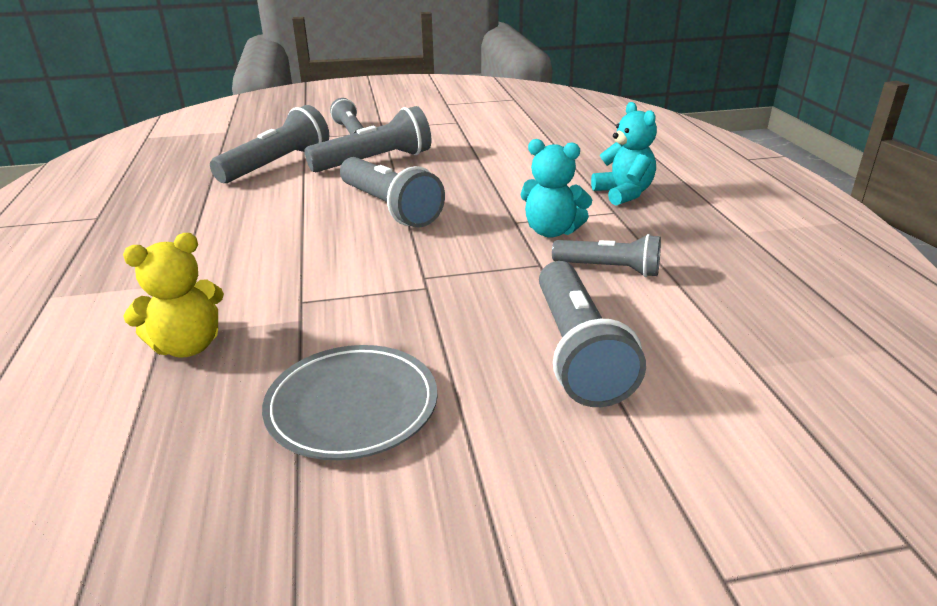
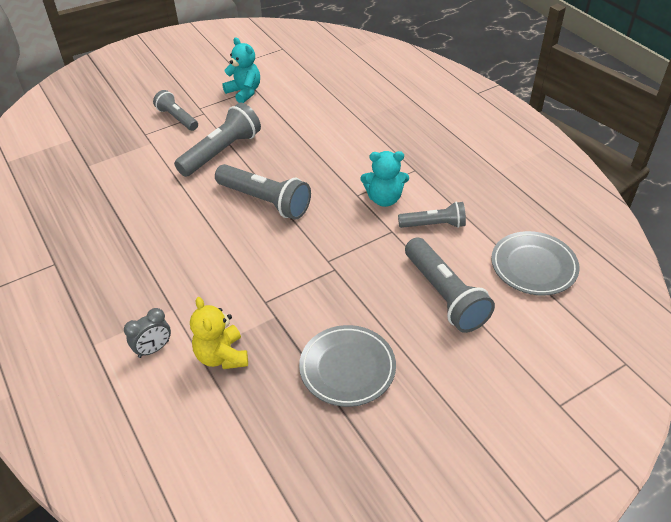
camera: 20 degrees left, 15 degrees up
(112, 318) = (154, 349): none -> grey clock
(188, 346) = (222, 356): yellow teddy bear -> yellow teddy bear turned 120 degrees clockwise
(277, 165) = (148, 173): grey flashlight -> none
(623, 194) = (413, 150): turquoise teddy bear -> turquoise teddy bear (244, 92)
(757, 348) = (533, 266): none -> grey plate

